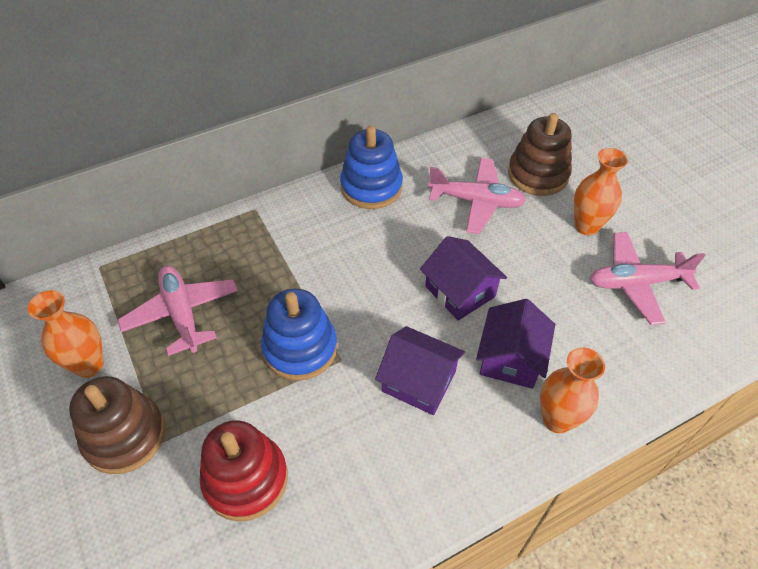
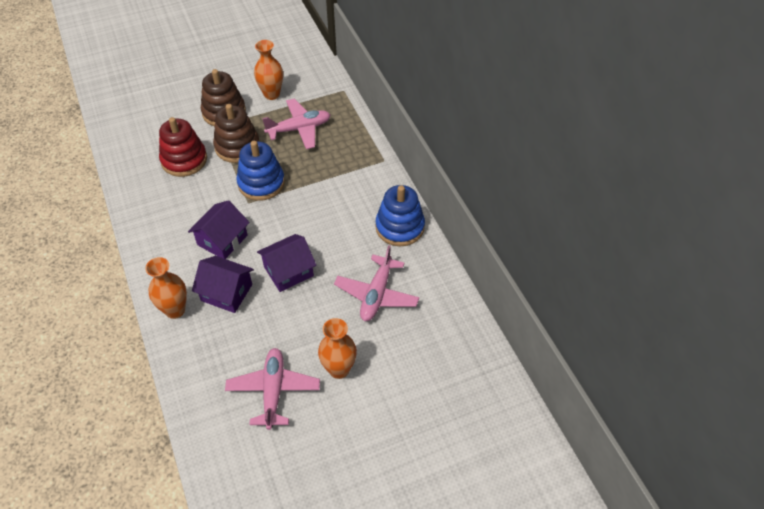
camera: 95 degrees right, 0 degrees up
(538, 174) = (404, 345): brown stacking toy -> brown stacking toy (237, 146)

